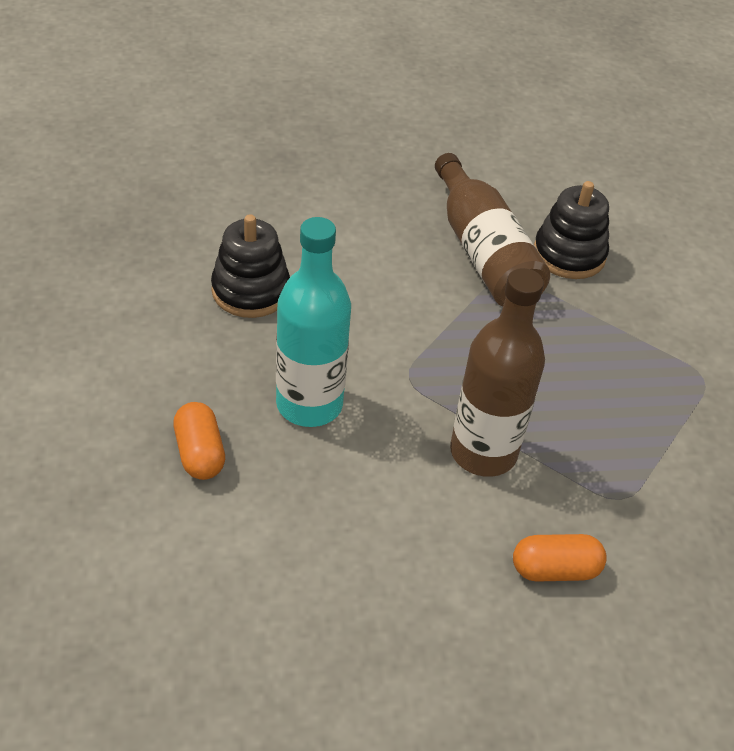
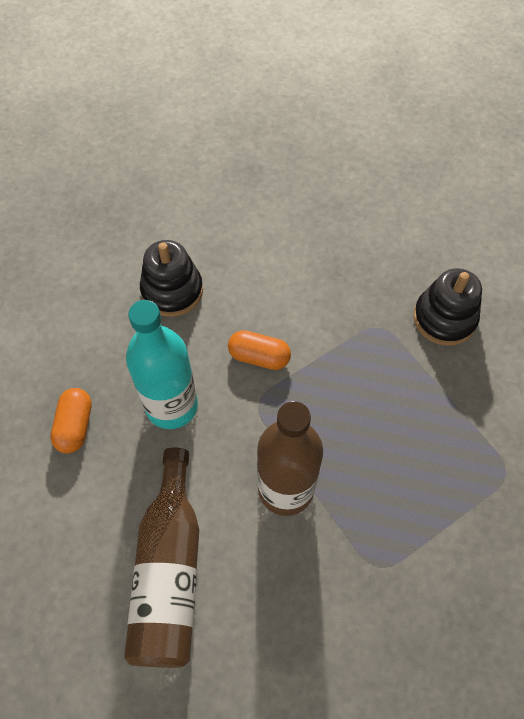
camera: 25 degrees right, 15 degrees up
(483, 253) = (371, 299): brown bottle -> brown bottle (169, 571)
(555, 570) = (293, 614): orange capsule -> orange capsule (259, 357)

